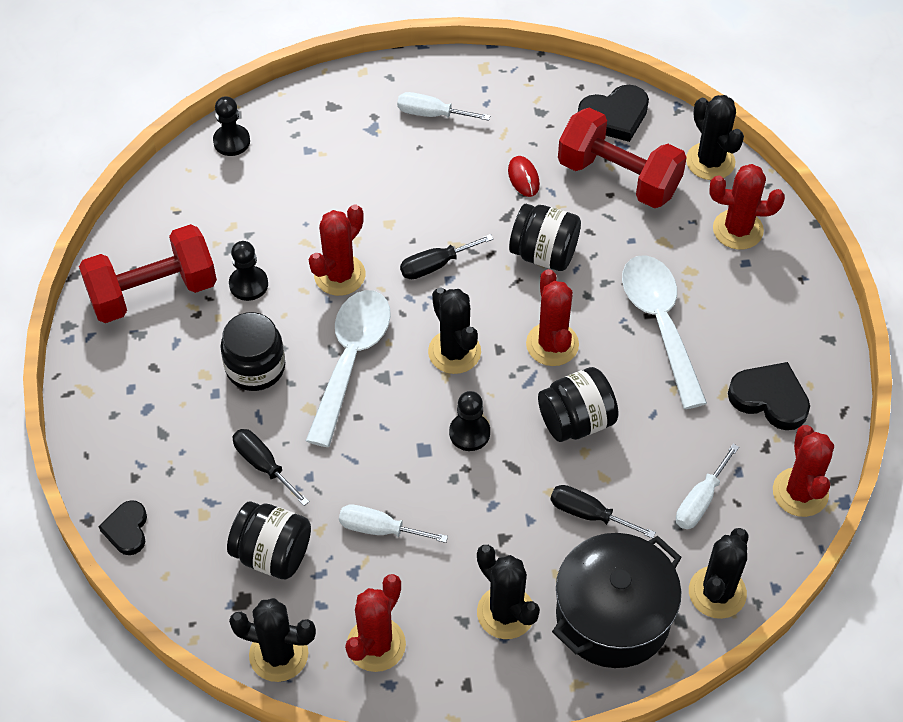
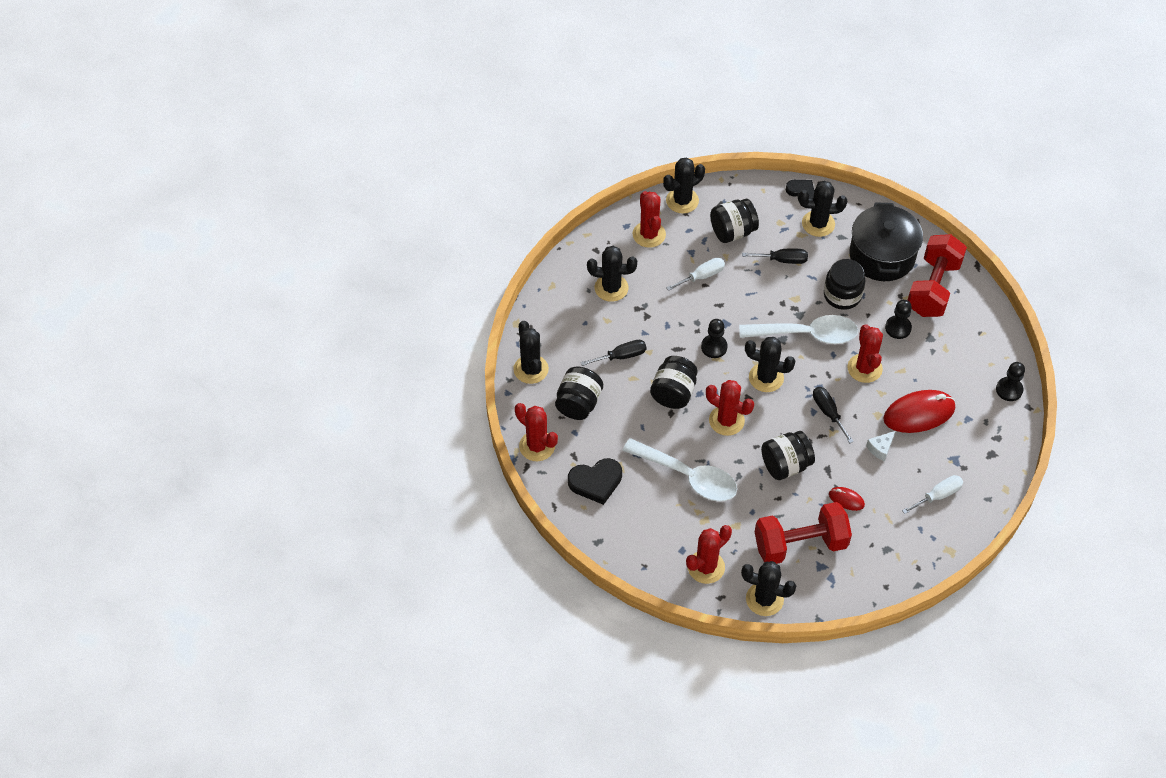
camera: 135 degrees right, 0 degrees up
(164, 472) = (818, 224): none -> black cactus
(347, 191) = (919, 413): none -> red mouse
(351, 359) = (806, 334): white spoon -> white spoon turned 60 degrees counterclockwise
(429, 193) = (880, 448): none -> white cheese
(435, 265) = (828, 412): black screwdriver -> black screwdriver turned 45 degrees counterclockwise
(613, 616) = (565, 323): black pot -> black pot (882, 256)
(614, 116) = (846, 582): black heart -> none
(700, 501) = (578, 403): white screwdriver -> black jar

